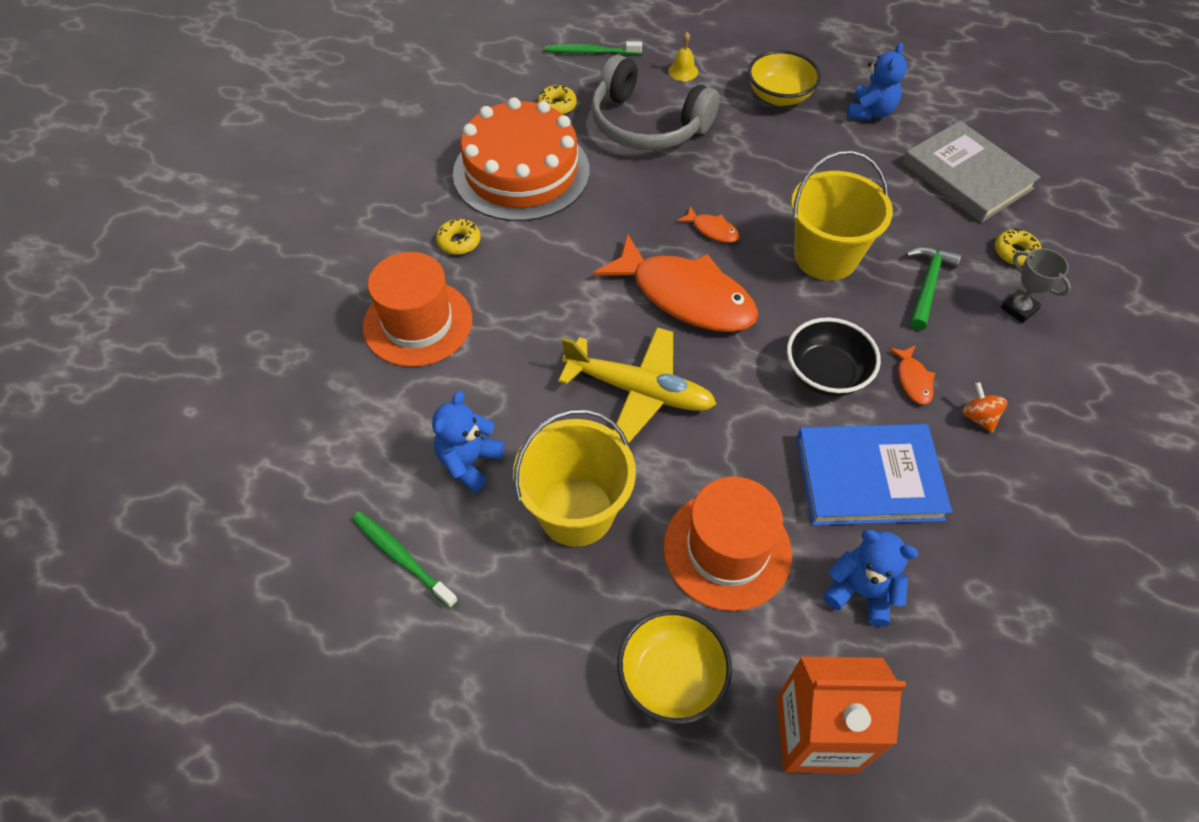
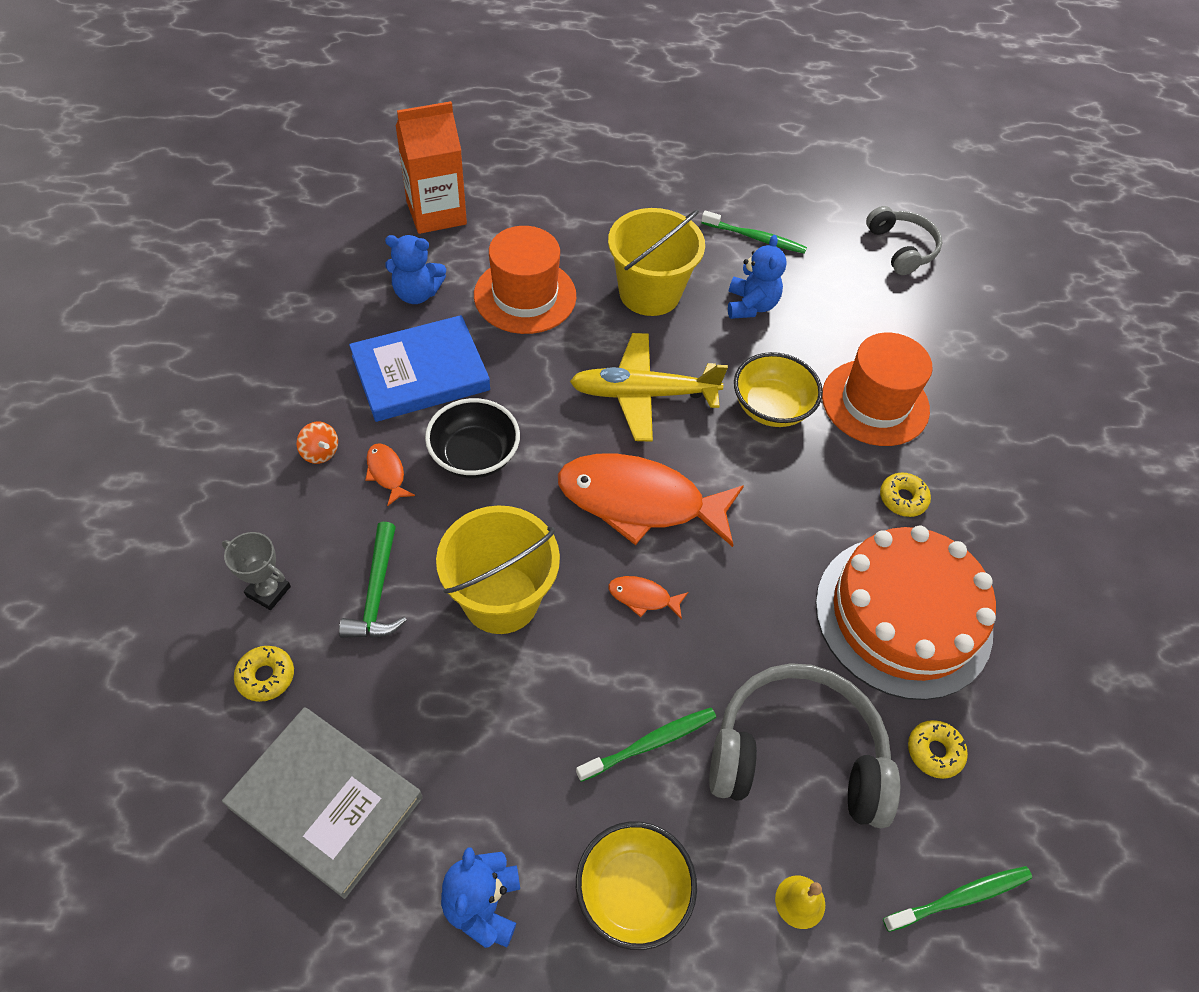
camera: 155 degrees right, 0 degrees up
(237, 489) = (901, 248): none -> grey headphones
(671, 677) = (539, 219): yellow bowl -> yellow bowl (771, 407)
(741, 152) = (650, 743): none -> green toothbrush

